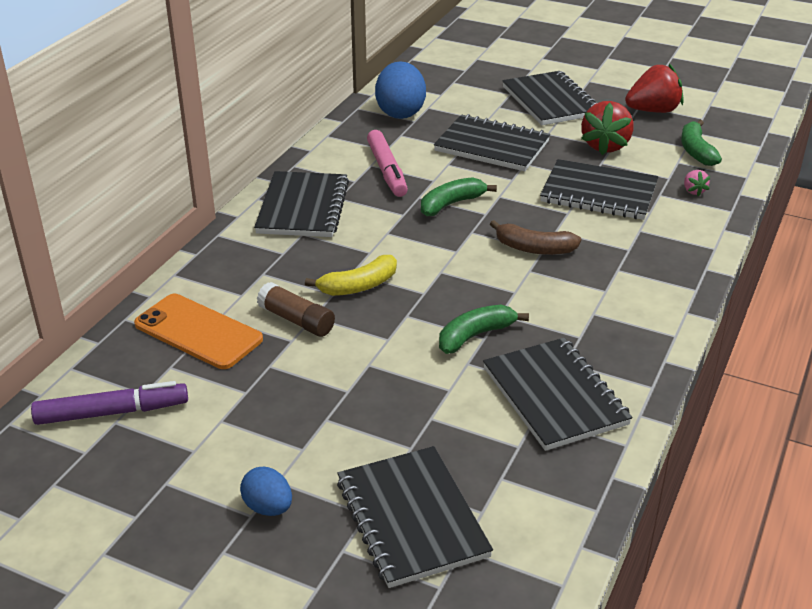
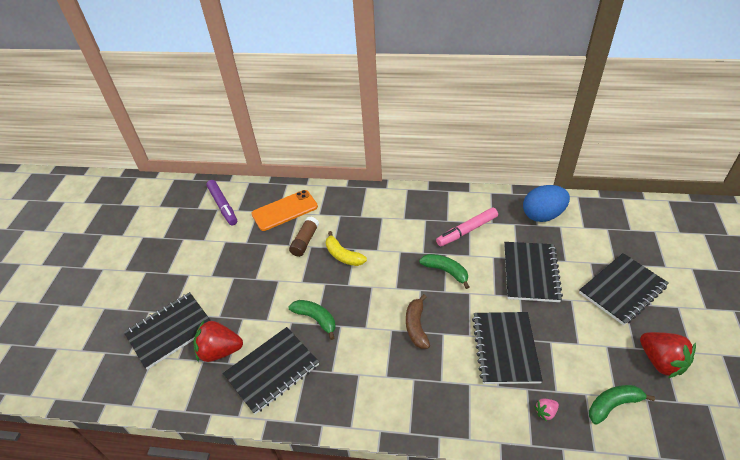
camera: 75 degrees right, 10 degrees up
(198, 332) = (285, 210): orange phone -> orange phone turned 45 degrees clockwise
(268, 507) = (172, 277): blue egg -> none
(303, 207) = (407, 209): black notebook -> none
(605, 146) = (577, 339): red strawberry -> red strawberry (220, 351)

